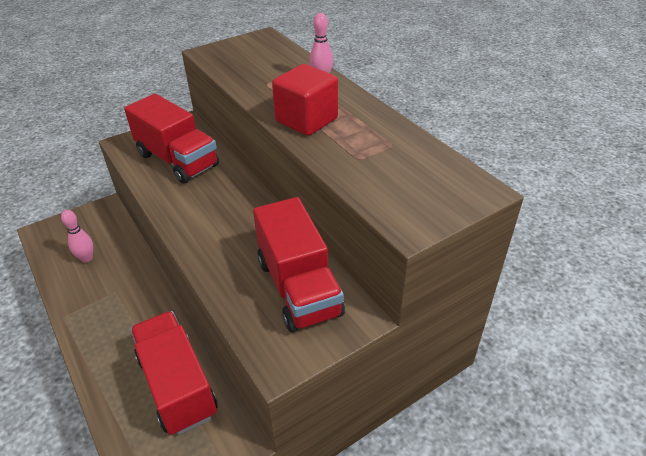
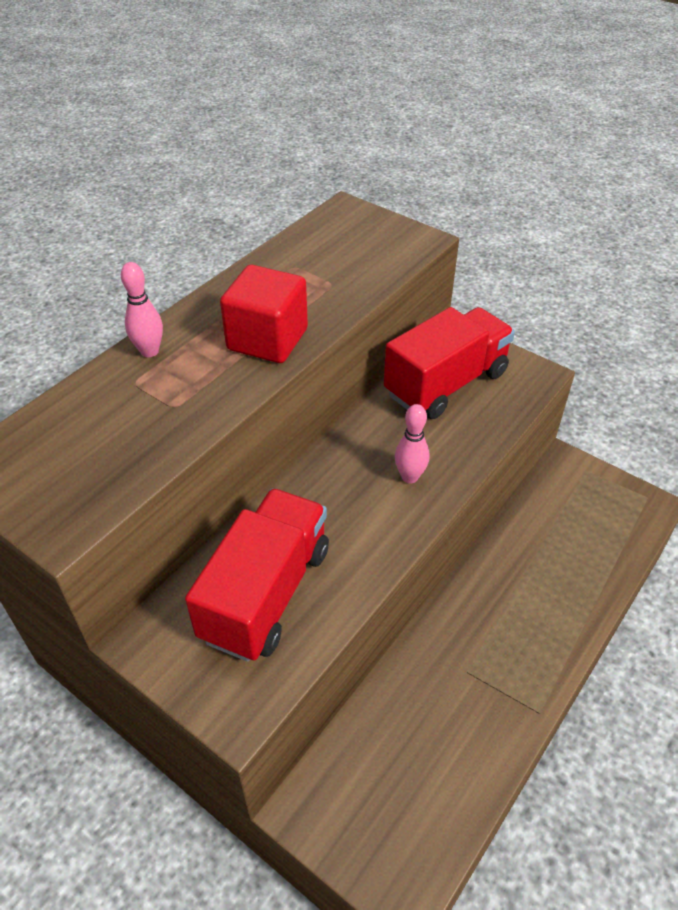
camera: 110 degrees left, 5 degrees up
(87, 258) = (428, 754): pink bowling pin -> pink bowling pin (409, 477)
(177, 385) = (546, 532): red truck -> none

